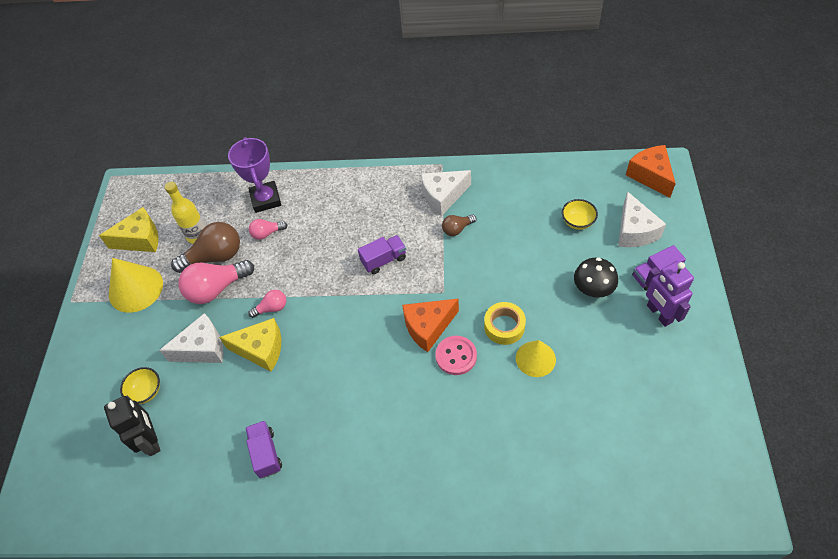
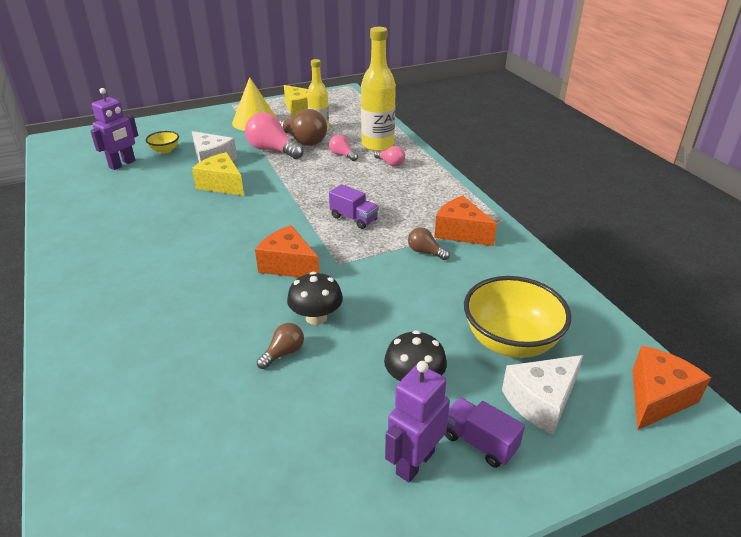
camera: 60 degrees right, 20 degrees down
(151, 441) = (122, 164): black robot -> purple robot
(261, 350) = (222, 184): yellow cheese -> yellow cheese turned 150 degrees clockwise
(266, 199) = (377, 145): purple trophy -> yellow bottle
(266, 453) = (120, 214): purple truck -> none
(272, 308) = (266, 178): pink light bulb -> pink light bulb (390, 163)
(443, 196) = (461, 232): white cheese -> orange cheese
(456, 356) = (261, 292): pink button -> none
(504, 326) = (316, 317): yellow tape -> black mushroom
(535, 358) = (283, 353): yellow cone -> brown light bulb
(577, 222) = (510, 341): yellow bowl -> yellow bowl, size x2.05

